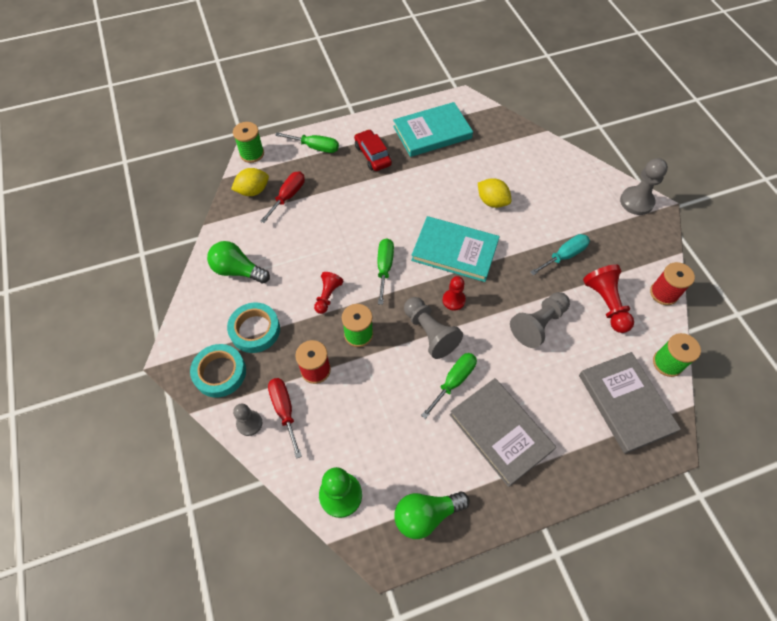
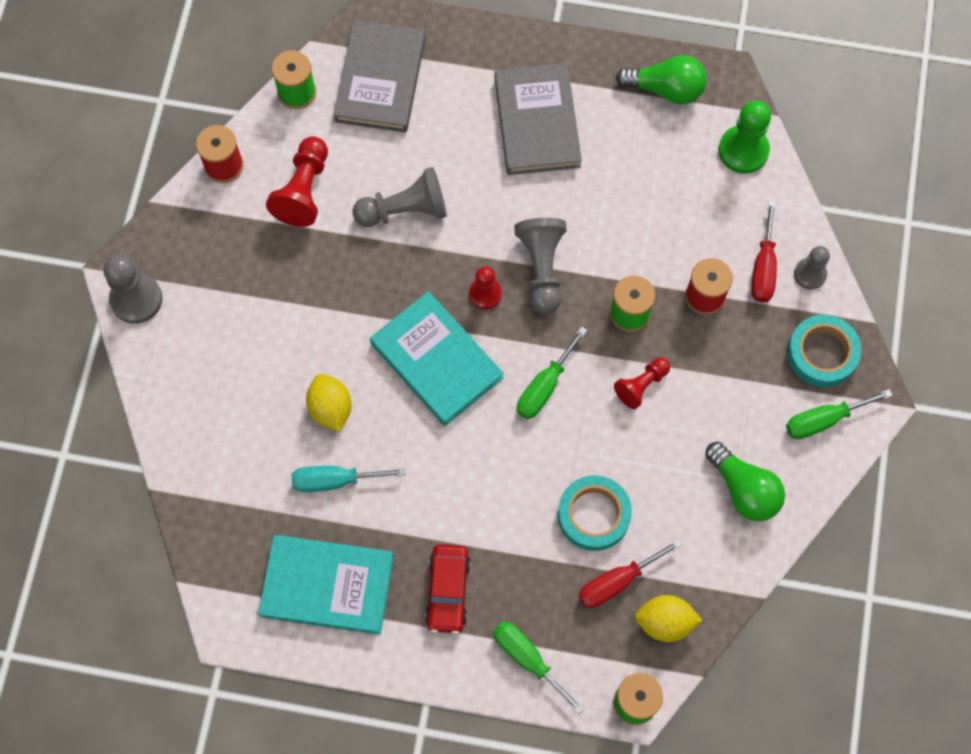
camera: 150 degrees left, 10 degrees up
(255, 330) = (756, 387): turquoise tape -> turquoise tape (593, 515)
(454, 381) = (551, 199): green screwdriver -> green screwdriver (823, 420)
(564, 256) = (300, 277): turquoise screwdriver -> turquoise screwdriver (334, 480)

